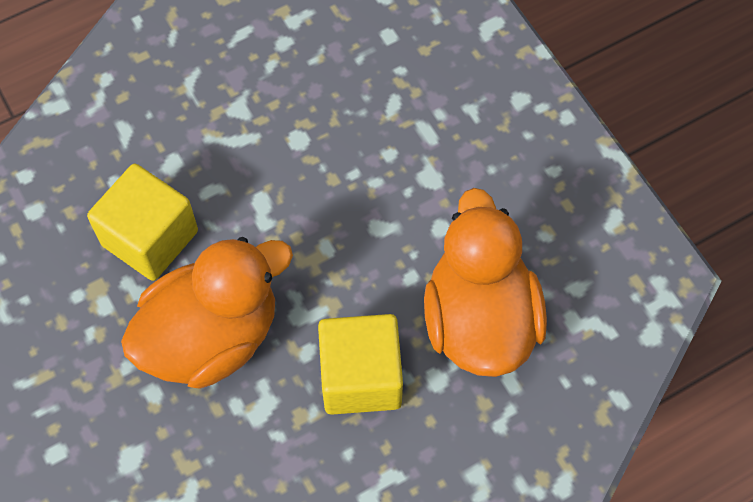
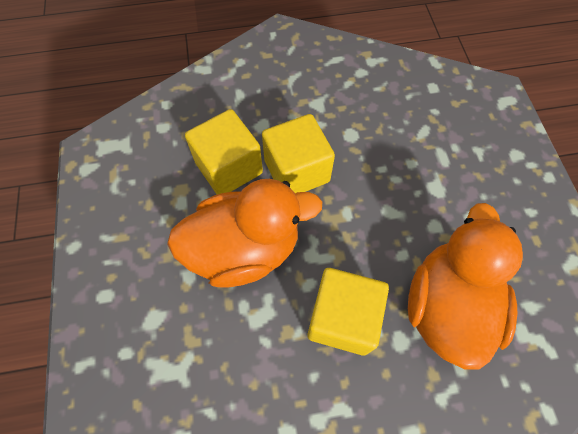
camera: 20 degrees right, 0 degrees up
(242, 213) = (296, 171): none -> yellow cube

